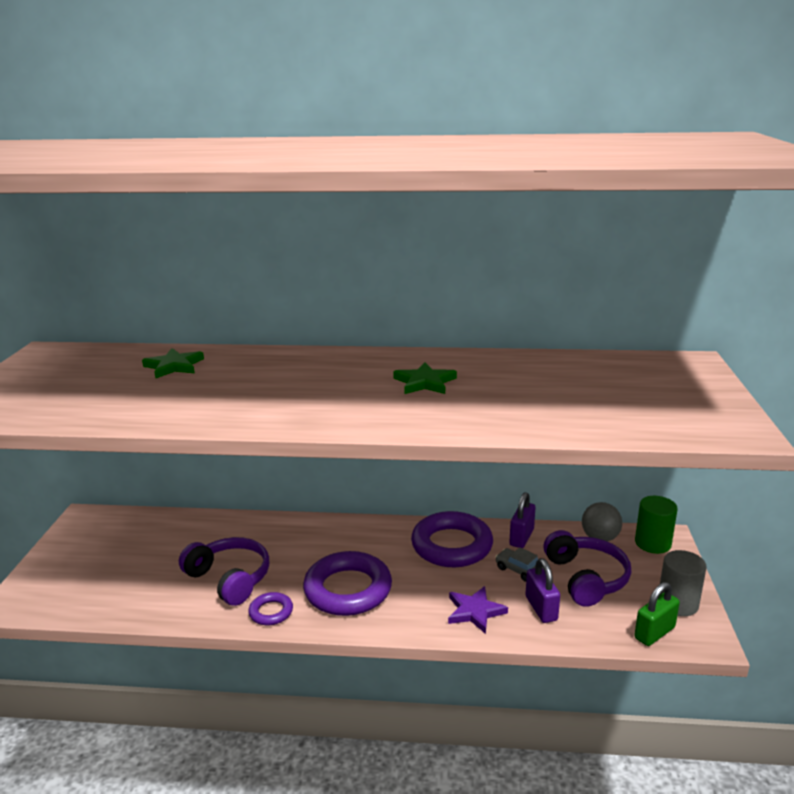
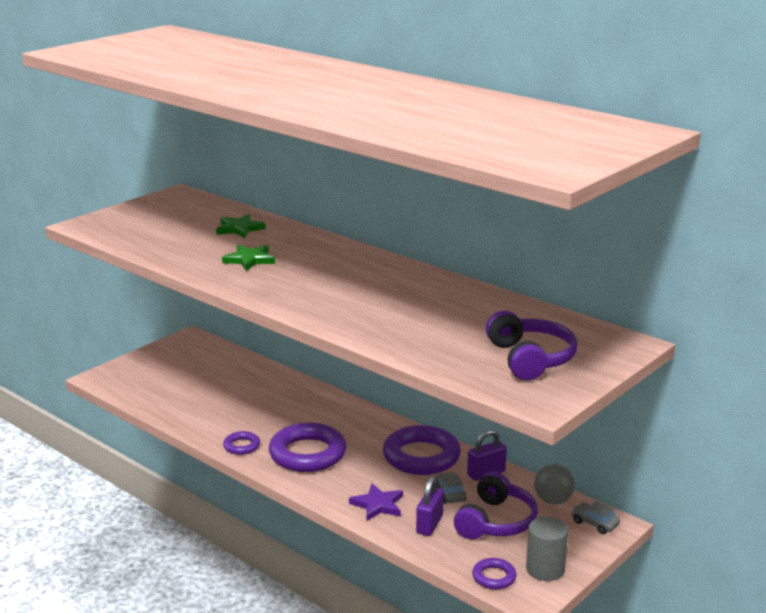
camera: 35 degrees right, 0 degrees up
(229, 579) = (239, 415): purple headphones -> purple headphones (530, 359)
(424, 382) = (382, 292): green star -> green star (249, 260)
(652, 543) = (594, 523): green cylinder -> grey car
(654, 633) = (494, 577): green padlock -> purple ring

